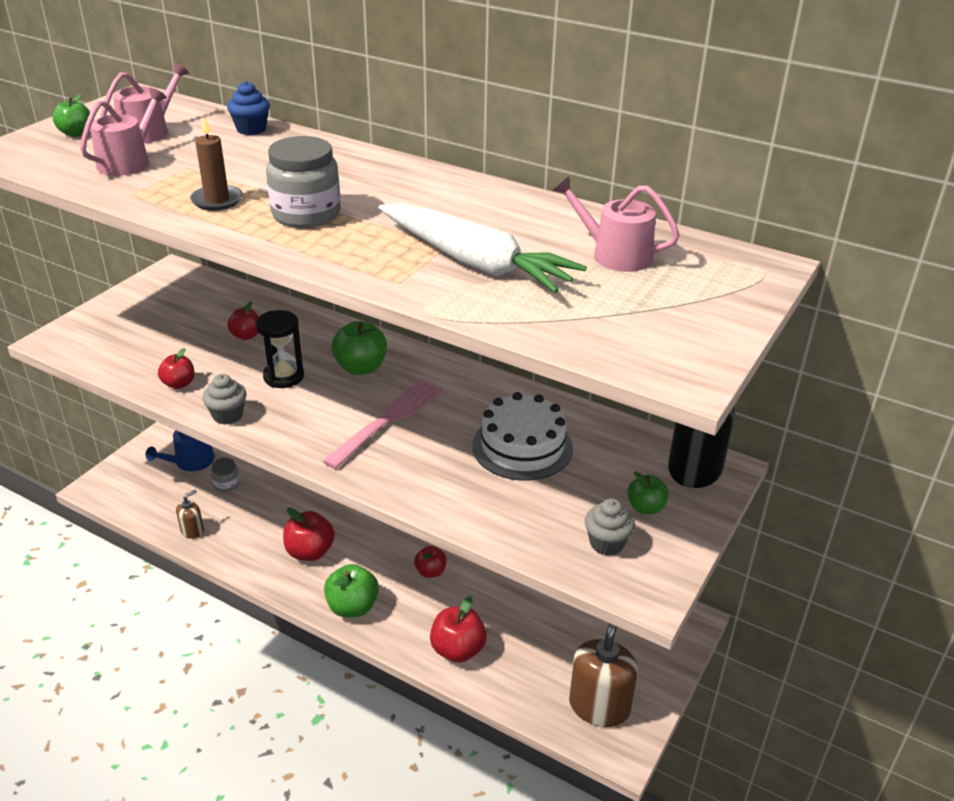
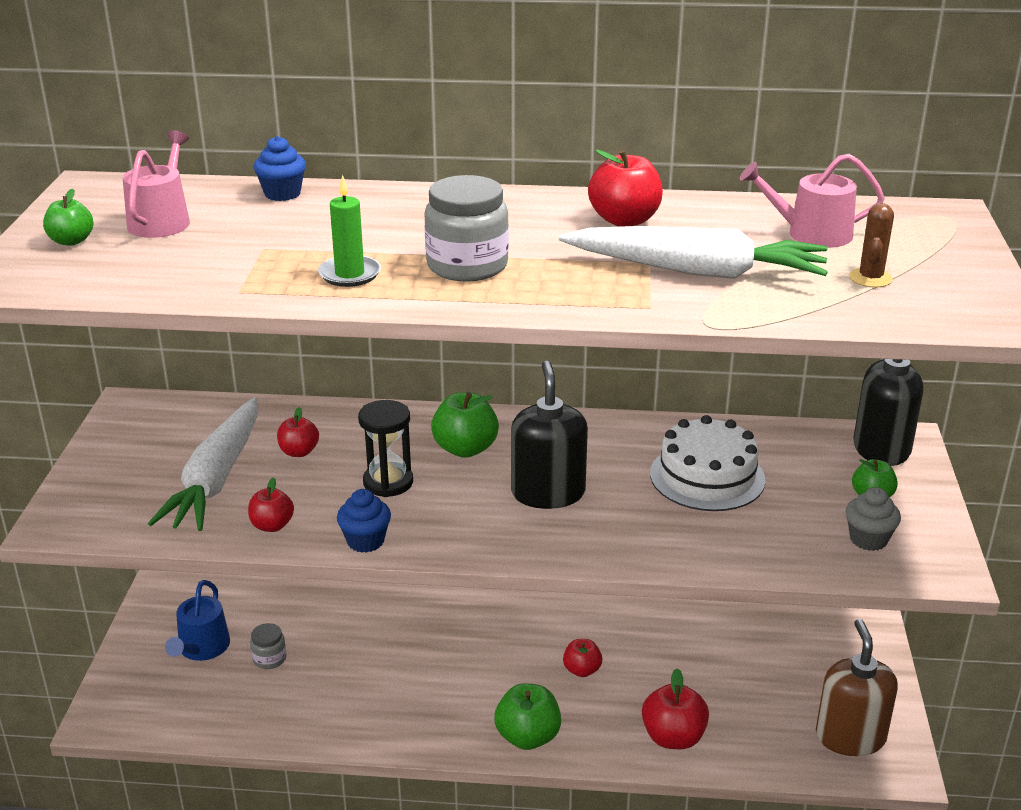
camera: 25 degrees left, 5 degrees down
(128, 162) = (185, 258): pink watering can -> none
(176, 339) = (216, 478): none -> white carrot
(192, 531) = (271, 724): brown soap dispenser -> none
(217, 200) = (349, 274): brown candle -> green candle
(227, 415) = (365, 541): grey cupcake -> blue cupcake
(310, 552) = (432, 697): red apple -> red apple (624, 220)
(388, 420) = (548, 493): pink fork -> black soap dispenser
(616, 306) = (870, 278): none -> brown cactus

